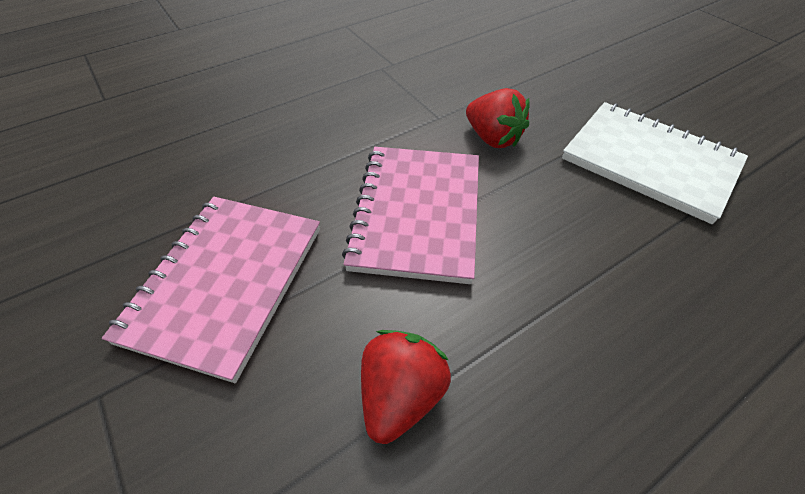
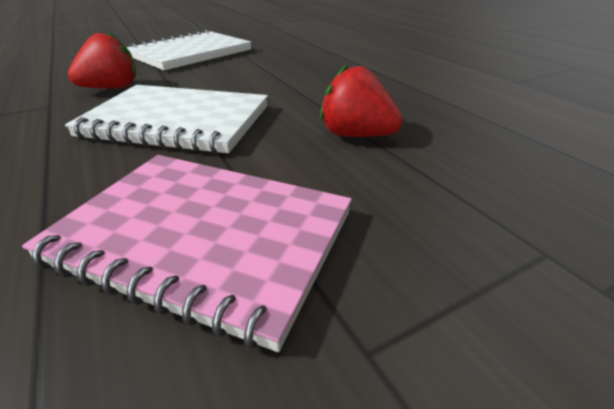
camera: 85 degrees left, 15 degrees down
(417, 213) = (177, 122): pink notebook -> white notebook

